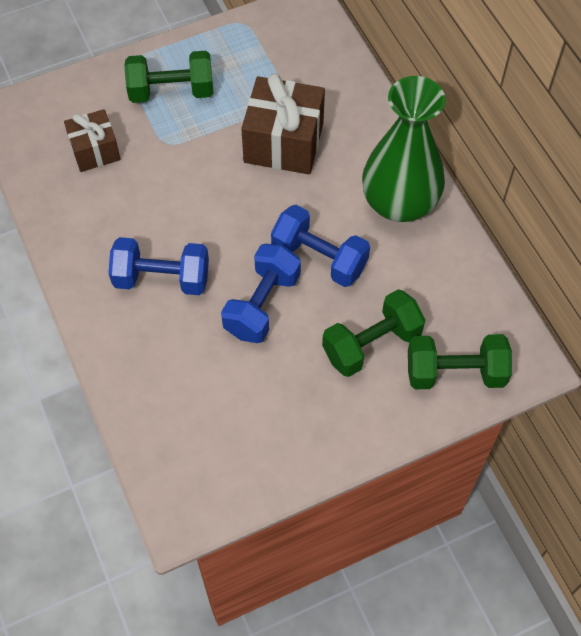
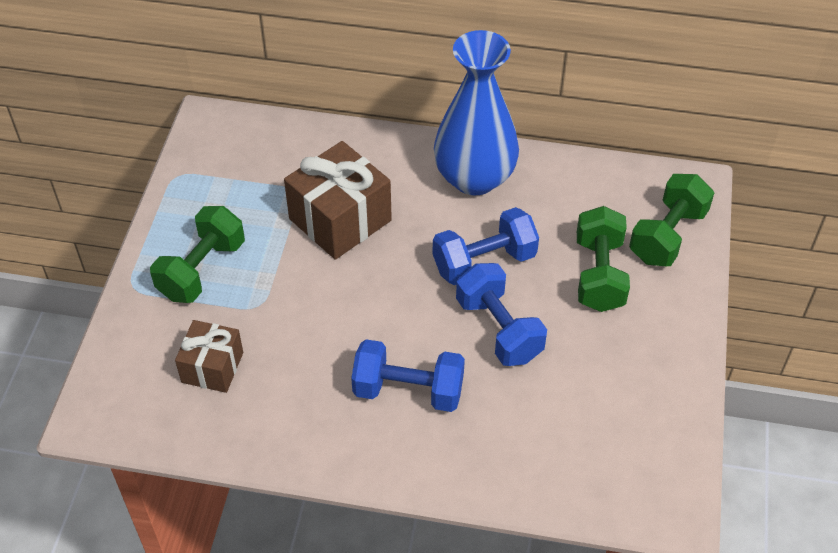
camera: 55 degrees left, 10 degrees down
(162, 278) = (408, 391): blue dumbbell -> blue dumbbell turned 60 degrees clockwise
(399, 203) = (474, 178): green vase -> blue vase

